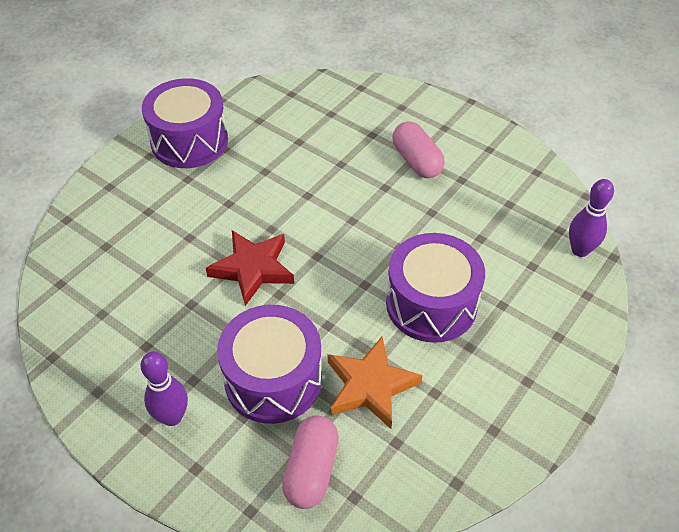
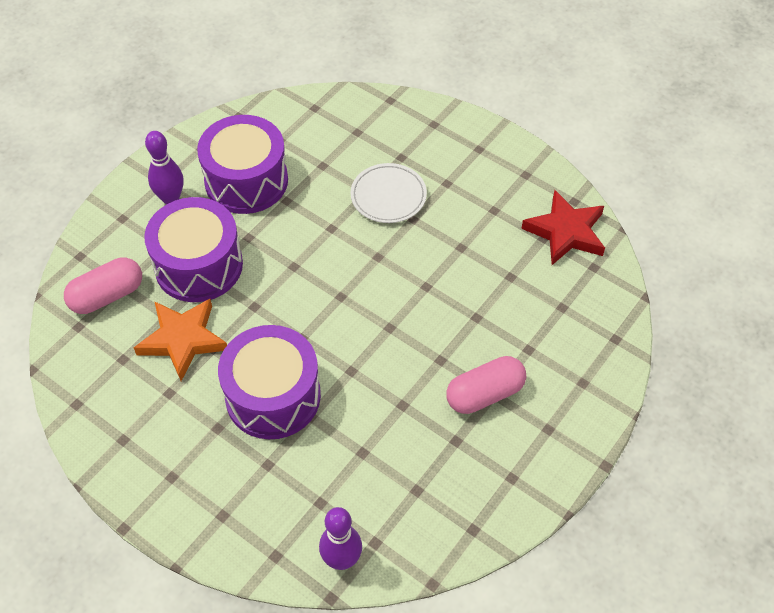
camera: 90 degrees right, 5 degrees up
(189, 141) = (503, 179): purple drum -> purple drum (246, 181)
(197, 221) = (388, 196): none -> white plate
(253, 268) = (325, 244): red star -> red star (566, 232)
(311, 470) = (107, 295): pink capsule -> pink capsule turned 45 degrees counterclockwise

